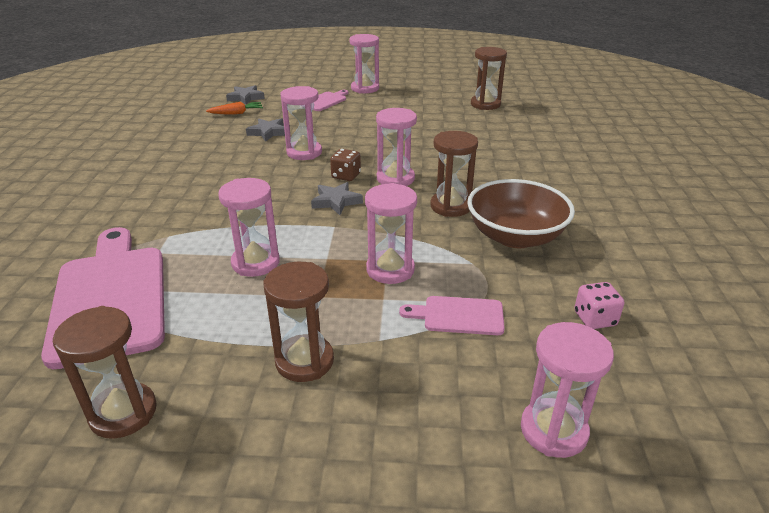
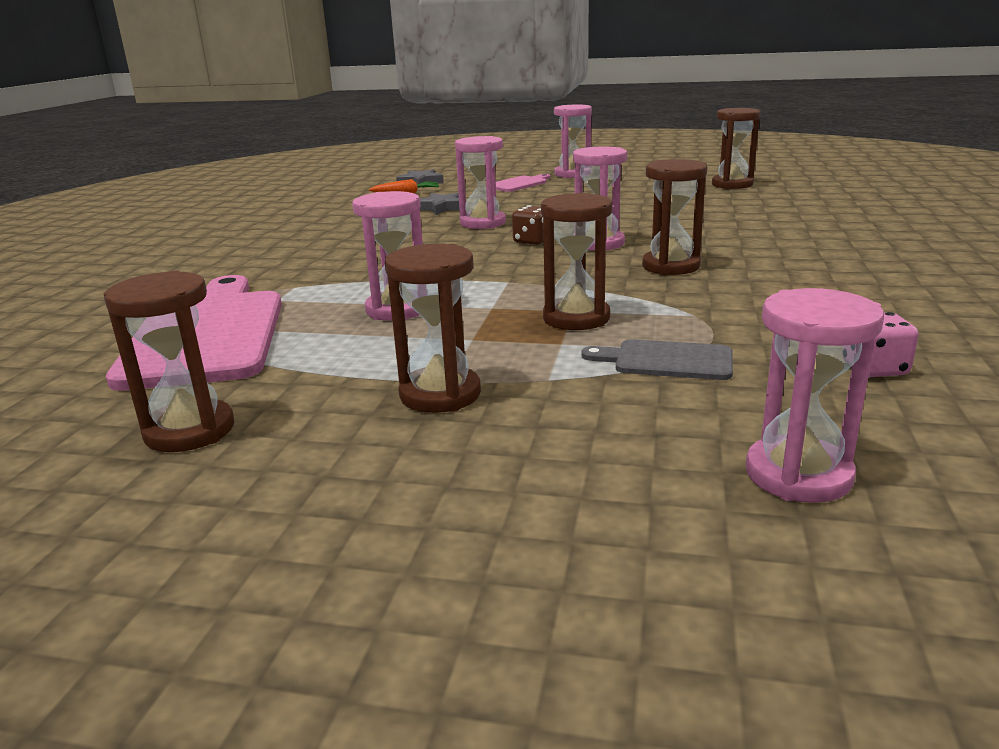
camera: 10 degrees right, 10 degrees down
(336, 201) = (515, 261): grey star -> none
(390, 269) = (576, 318): pink hourglass -> brown hourglass
(458, 315) = (666, 360): pink cutting board -> grey cutting board
(515, 237) = (760, 293): brown bowl -> none

